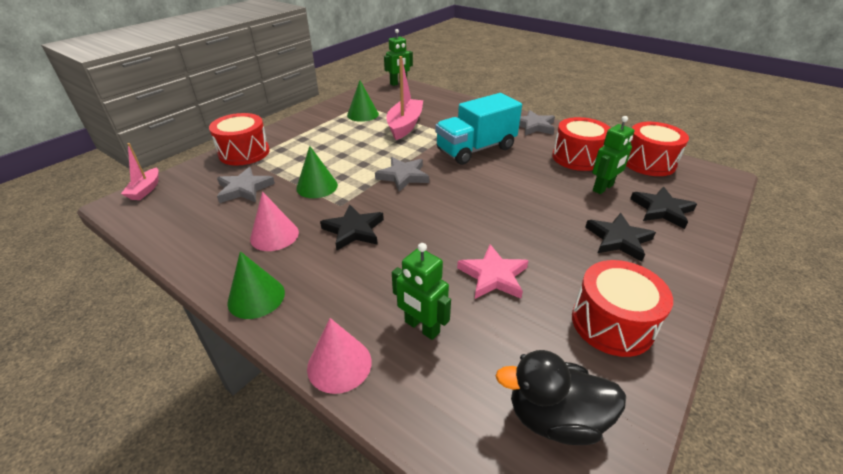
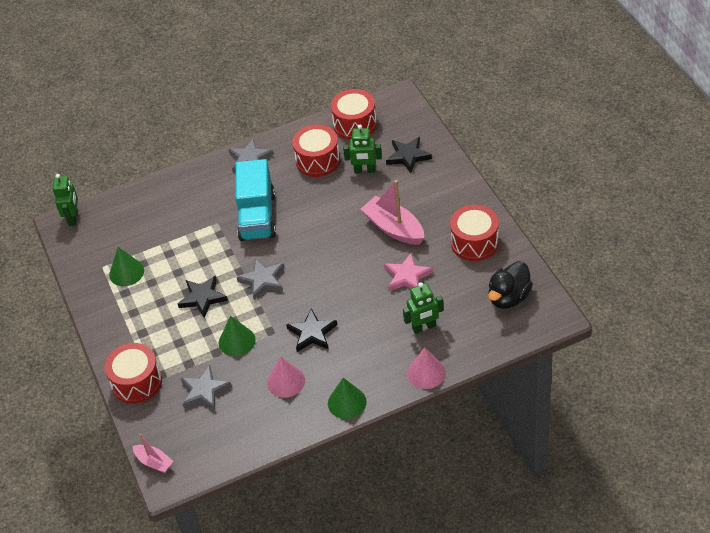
camera: 55 degrees left, 10 degrees up
(405, 125) = (176, 248): pink boat -> pink boat (394, 228)
(603, 188) = (364, 170): green robot -> green robot turned 105 degrees clockwise
(618, 239) = (418, 197): black star -> black star (203, 298)

